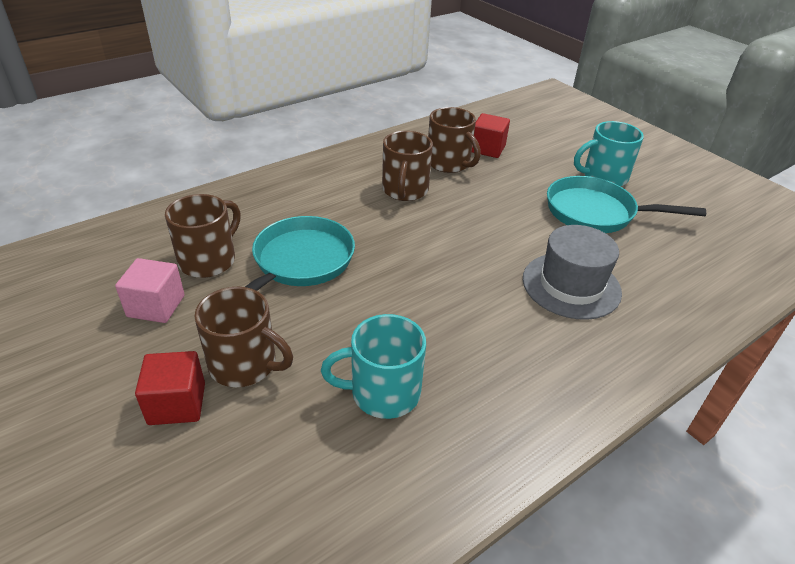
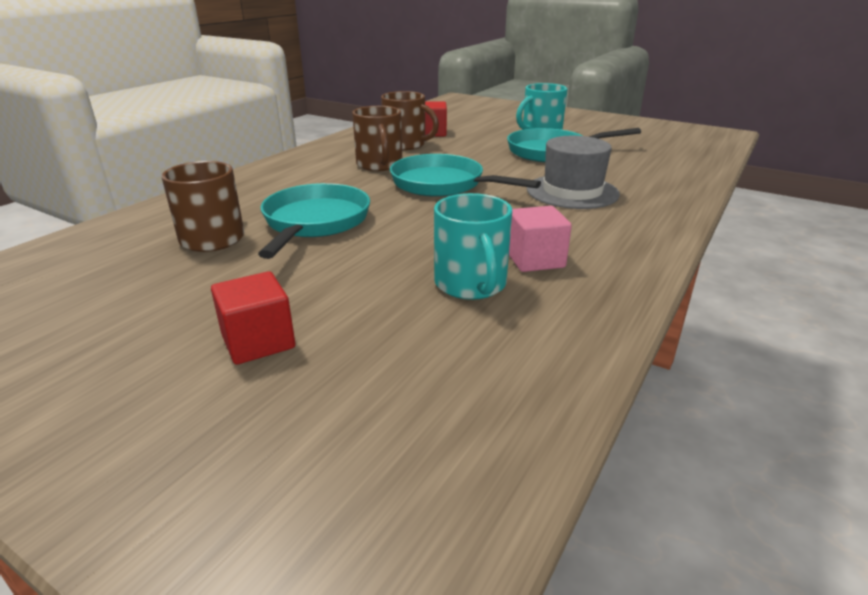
camera: 20 degrees left, 10 degrees down
(156, 306) = (176, 279): pink cube -> pink cube (535, 259)
(245, 364) = (314, 297): brown mug -> none
(383, 393) = (471, 284): turquoise mug -> turquoise mug turned 75 degrees counterclockwise
(446, 237) = (442, 184): none -> turquoise pan

